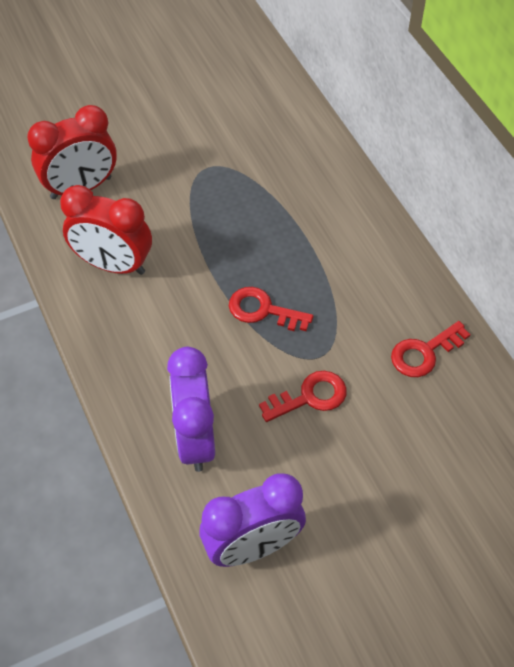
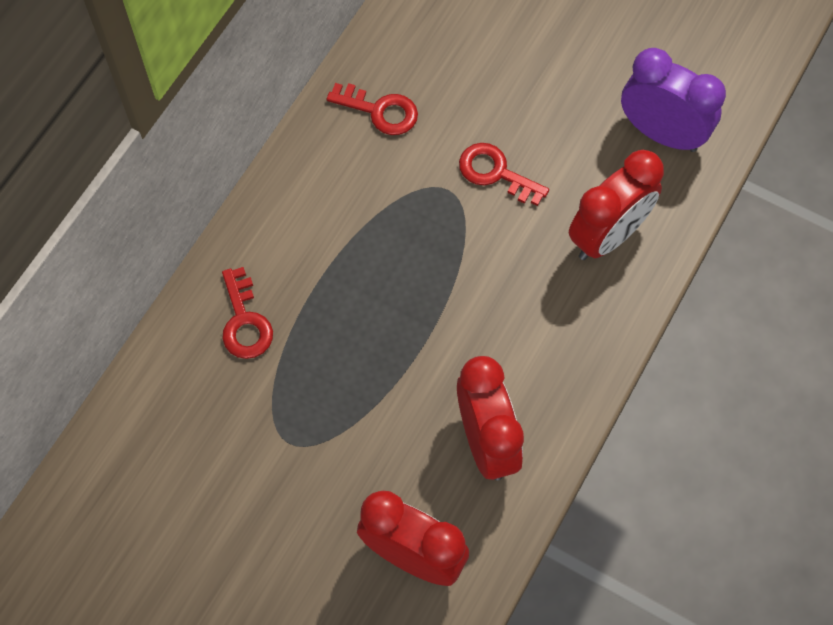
camera: 125 degrees left, 10 degrees up
(195, 438) = (607, 235): purple clock -> red clock
(263, 310) = (434, 266): red key -> red key (245, 321)

